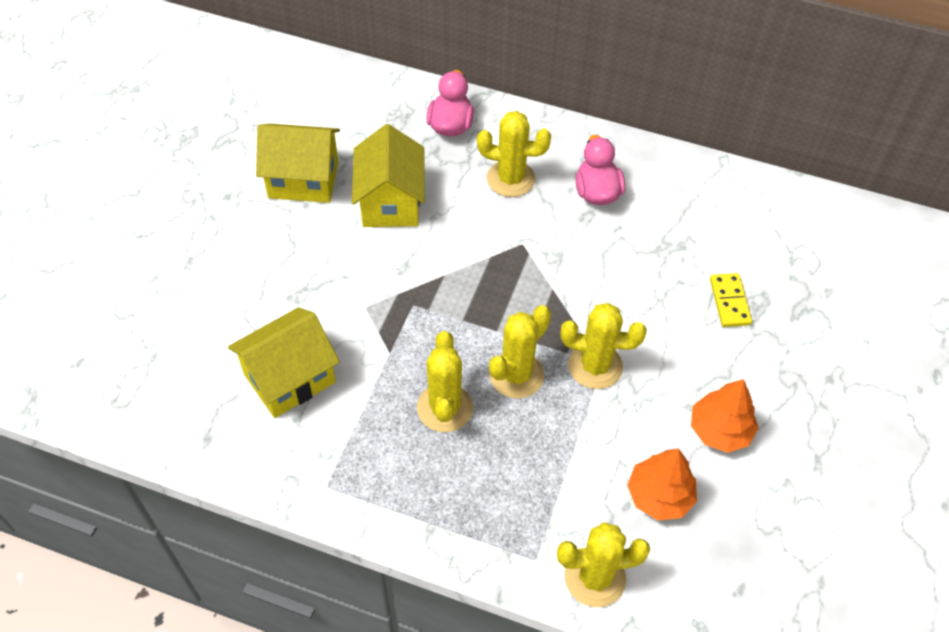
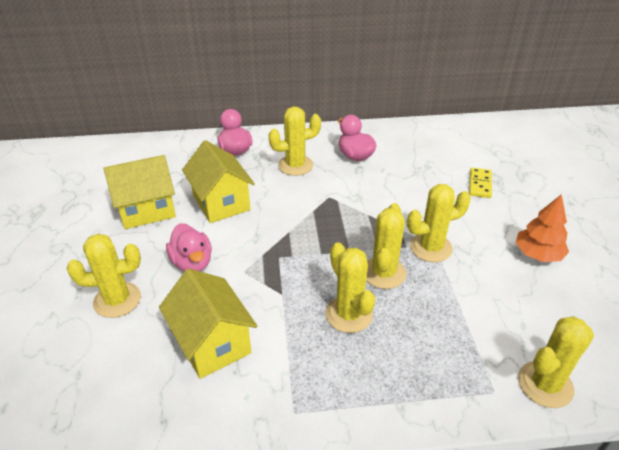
camera: 25 degrees left, 15 degrees down
(222, 288) = (117, 300): none -> yellow cactus
(290, 378) = (212, 343): yellow house -> yellow house turned 60 degrees counterclockwise
(318, 273) = (192, 262): none -> pink duck
(659, 495) = (537, 309): orange tree -> none
(729, 301) = (480, 184): yellow domino -> yellow domino turned 45 degrees clockwise

